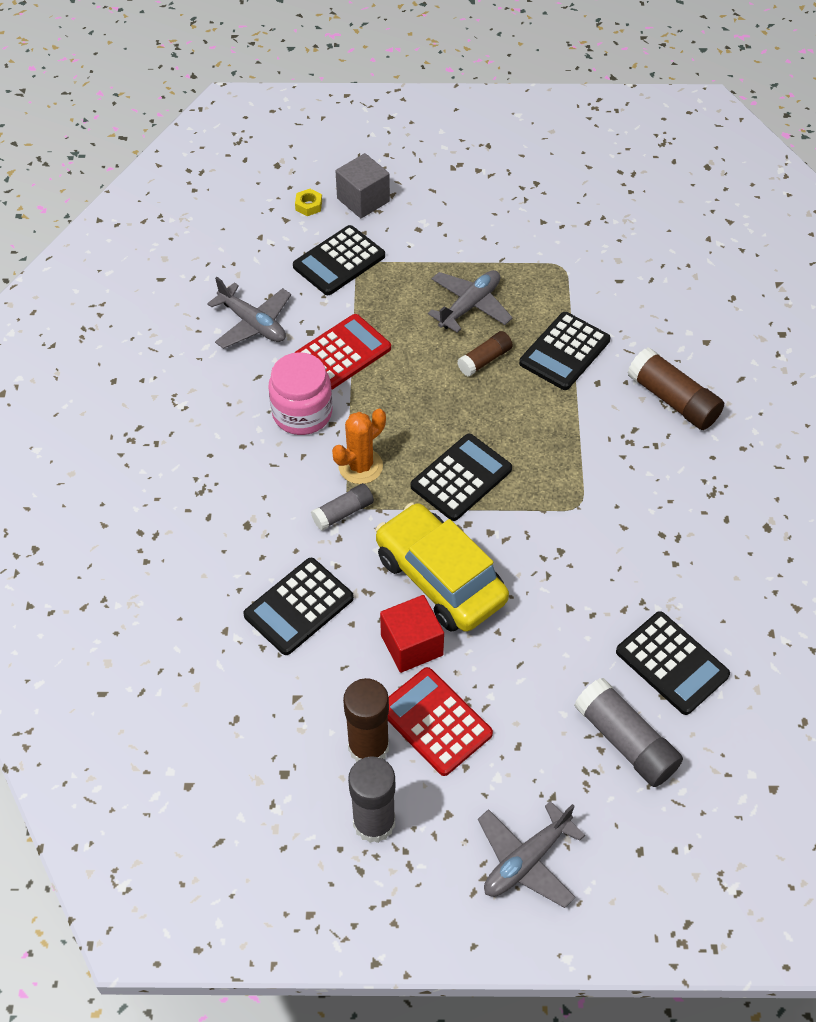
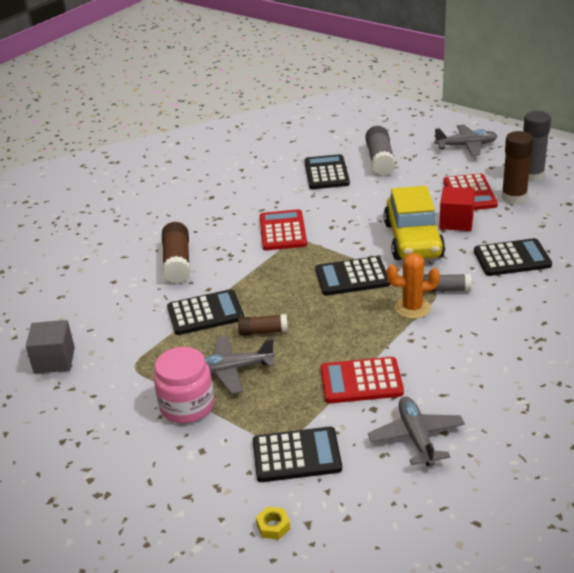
camera: 140 degrees left, 20 degrees down
(302, 413) = (427, 355): pink jar -> pink jar (187, 406)
(363, 200) = (218, 504): grey cube -> grey cube (54, 360)
(610, 511) = (282, 231): none -> red calculator

